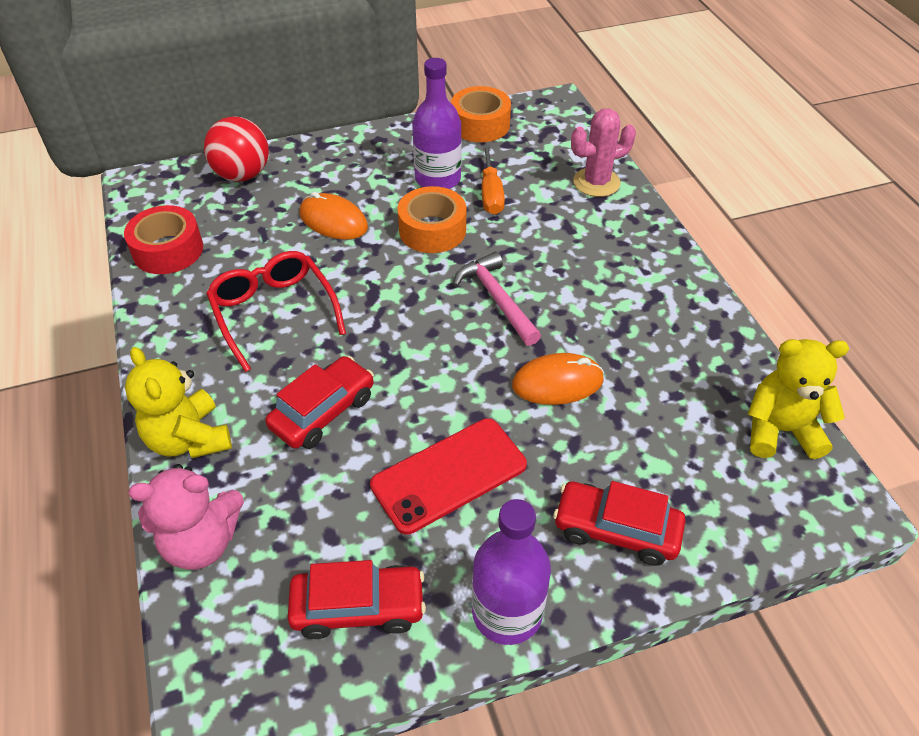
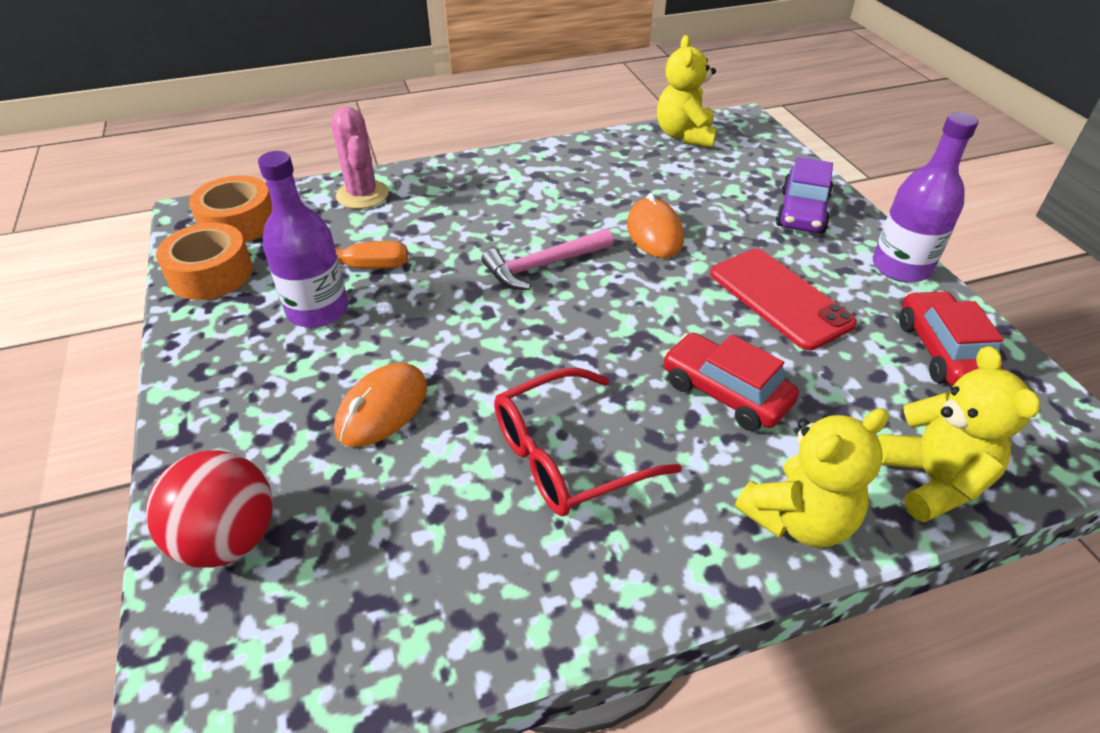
camera: 90 degrees left, 5 degrees down
(168, 250) = (417, 624): red tape -> none
(202, 542) = (932, 480): pink teddy bear -> yellow teddy bear
(432, 230) = (420, 313): orange tape -> orange tape (238, 222)
(616, 530) = (802, 212): red car -> purple car

